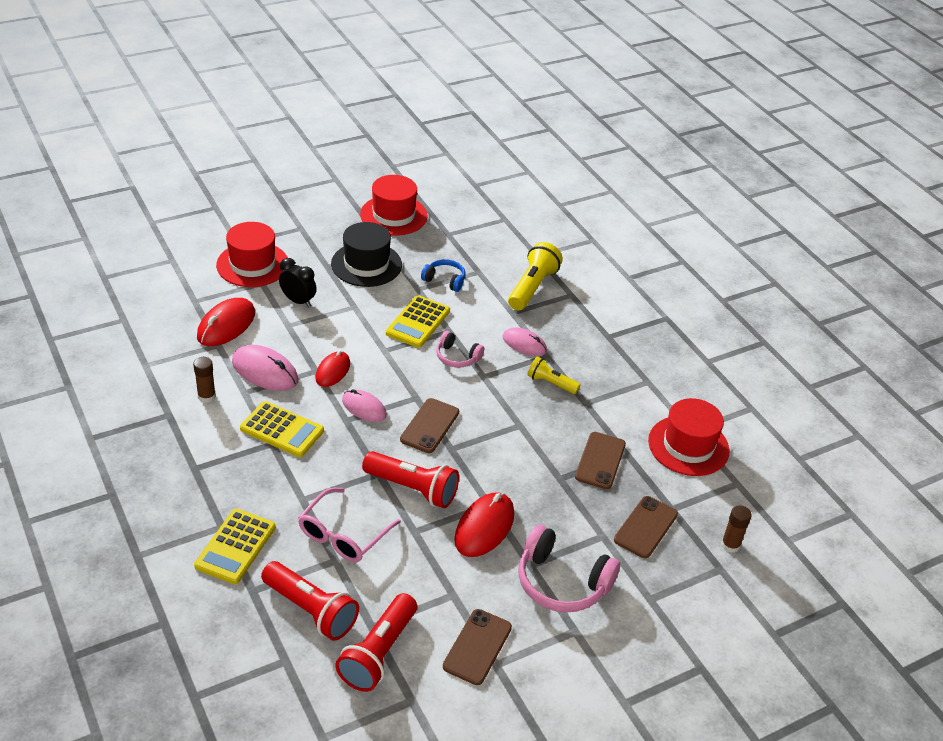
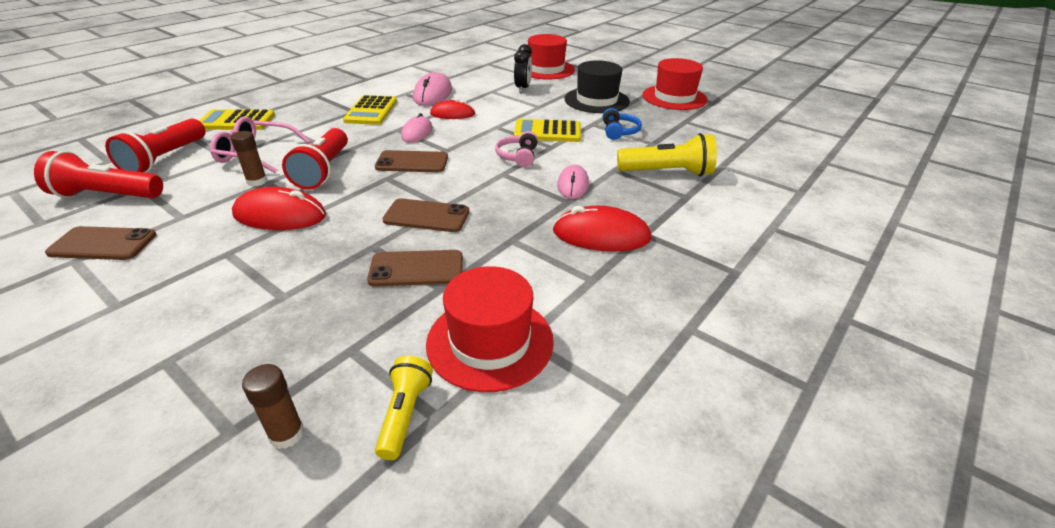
camera: 70 degrees right, 5 degrees down
(206, 396) = (392, 84): brown glue stick -> brown glue stick (257, 181)
(226, 325) = (472, 75): red mouse -> red mouse (601, 235)
(551, 383) = (525, 211): yellow flashlight -> yellow flashlight (405, 414)
(562, 582) = (198, 280): pink headphones -> none
(645, 527) = (306, 330): brown phone -> brown phone (426, 216)

